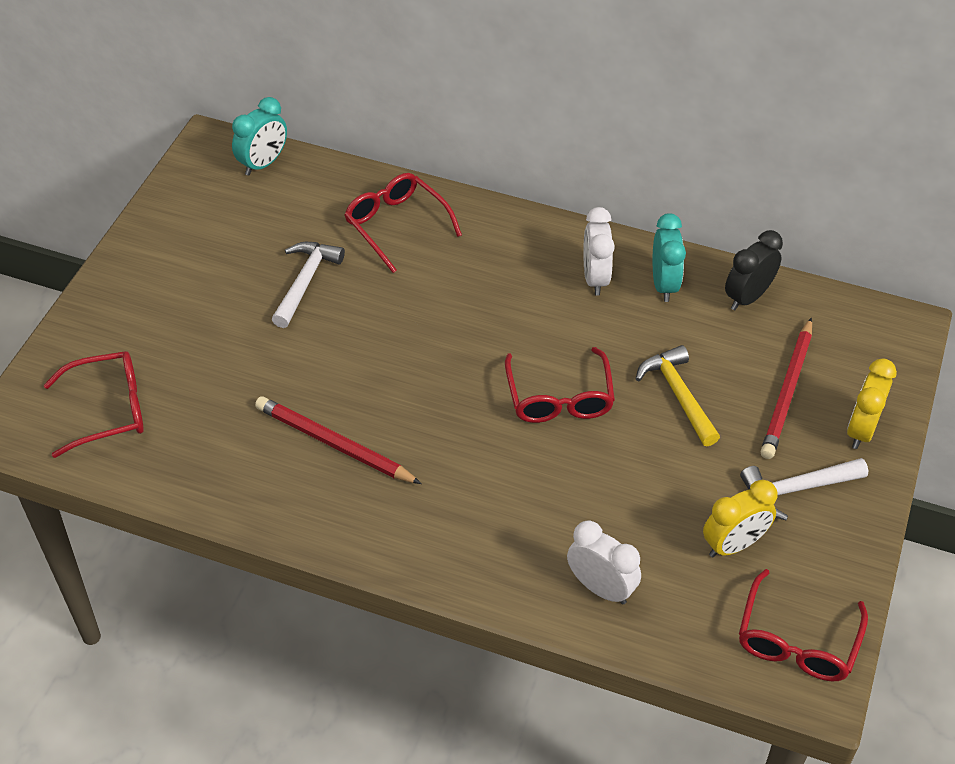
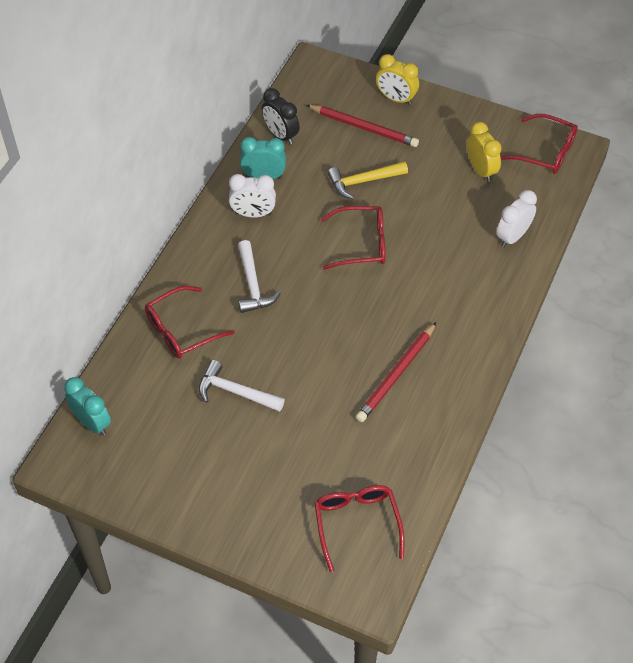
camera: 85 degrees left, 5 degrees up
(796, 489) = (440, 135): white hammer -> white hammer (253, 285)

